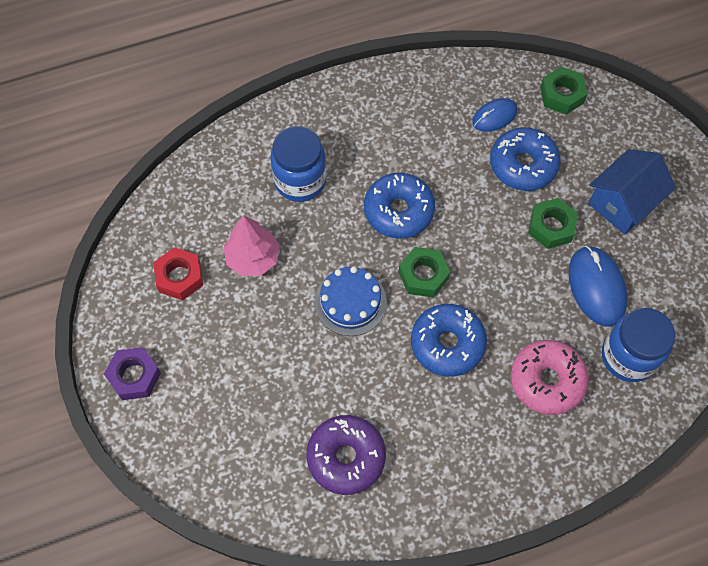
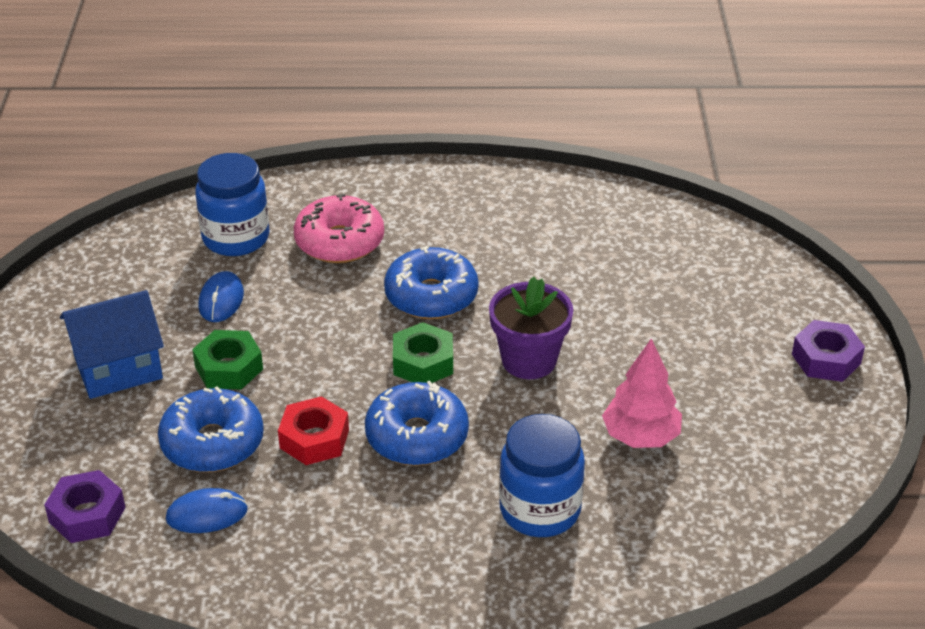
camera: 160 degrees left, 25 degrees down
(179, 277) = (748, 442): red nut -> red nut (314, 439)
(346, 457) = (593, 238): purple donut -> none
(350, 302) = (529, 360): blue cake -> purple flower pot
(562, 95) = (87, 515): green nut -> purple nut
(596, 287) = (221, 300): blue mouse -> blue mouse, size x0.63

